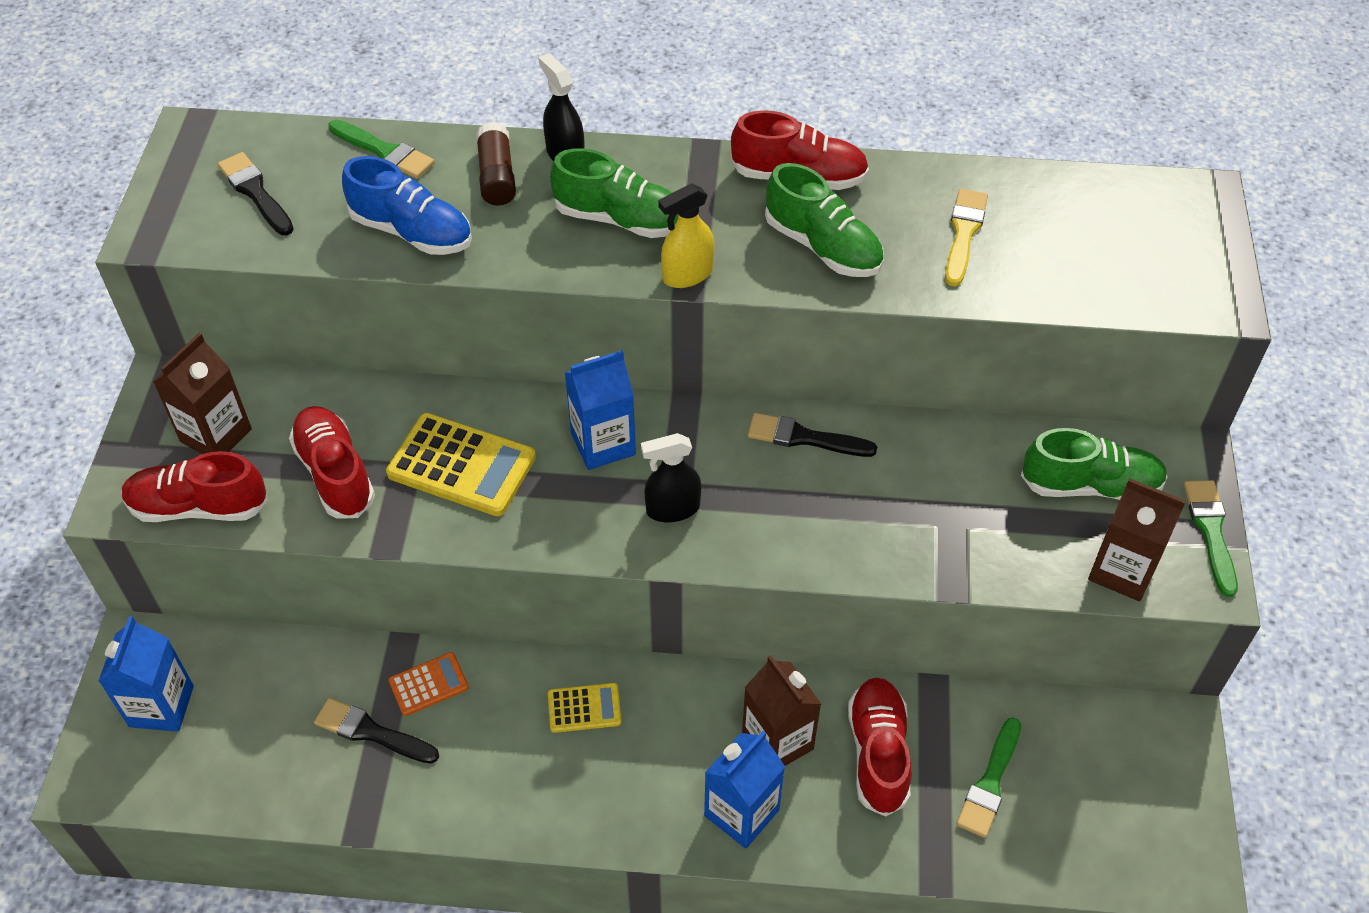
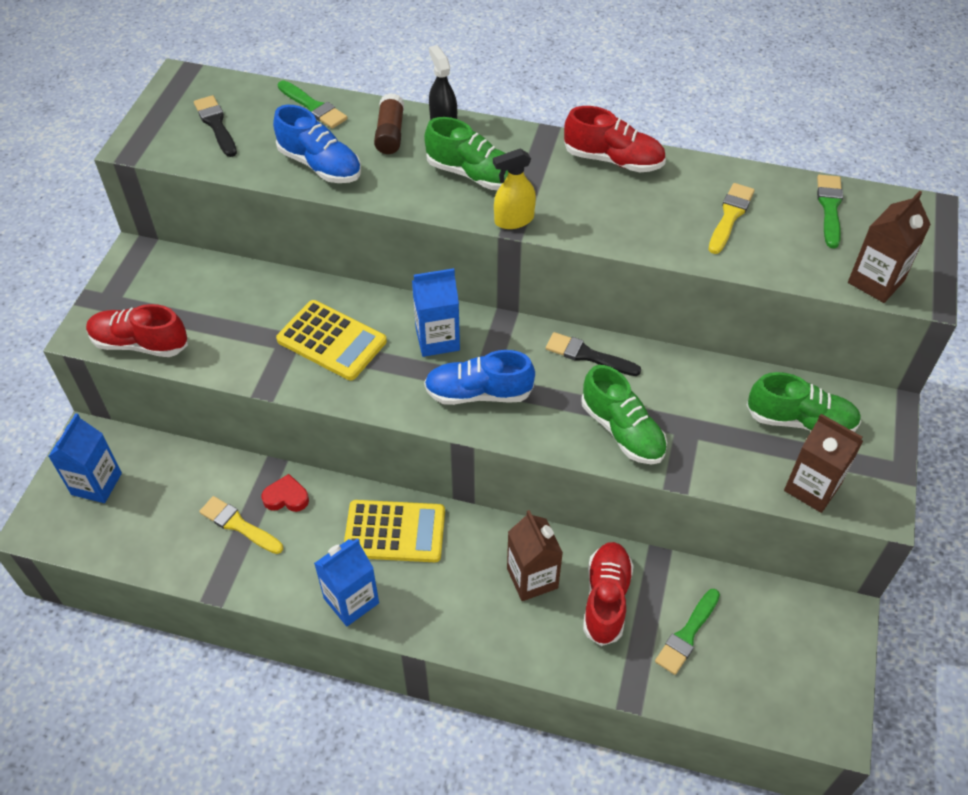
camera: 10 degrees right, 0 degrees up
(216, 435) = (163, 296): brown carton -> brown carton (876, 281)
(335, 473) = (240, 334): red shoe -> none
(371, 732) = (238, 525): black brush -> yellow brush
(428, 684) = (286, 497): orange calculator -> red heart
(584, 708) = (394, 532): yellow calculator -> yellow calculator, size x1.84
(672, 509) = (478, 393): black spray bottle -> blue shoe
(741, 813) = (494, 626): blue carton -> blue carton (351, 601)
(823, 247) = (620, 213): green shoe -> green shoe (622, 431)
(1210, 531) = (888, 468): green brush -> green brush (829, 208)

